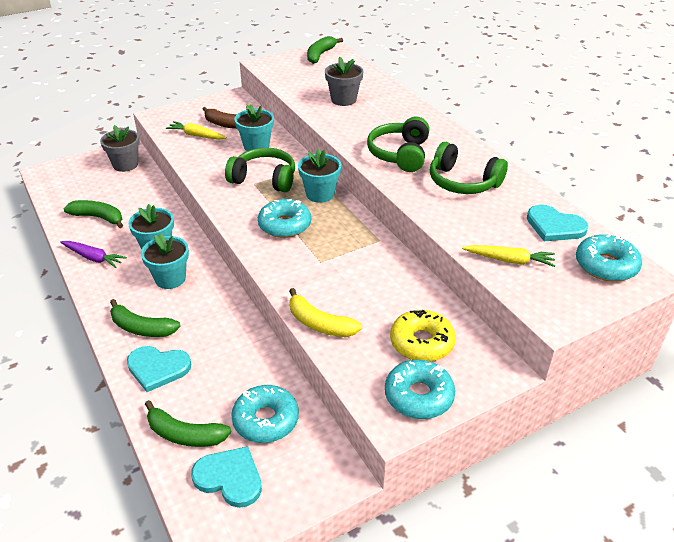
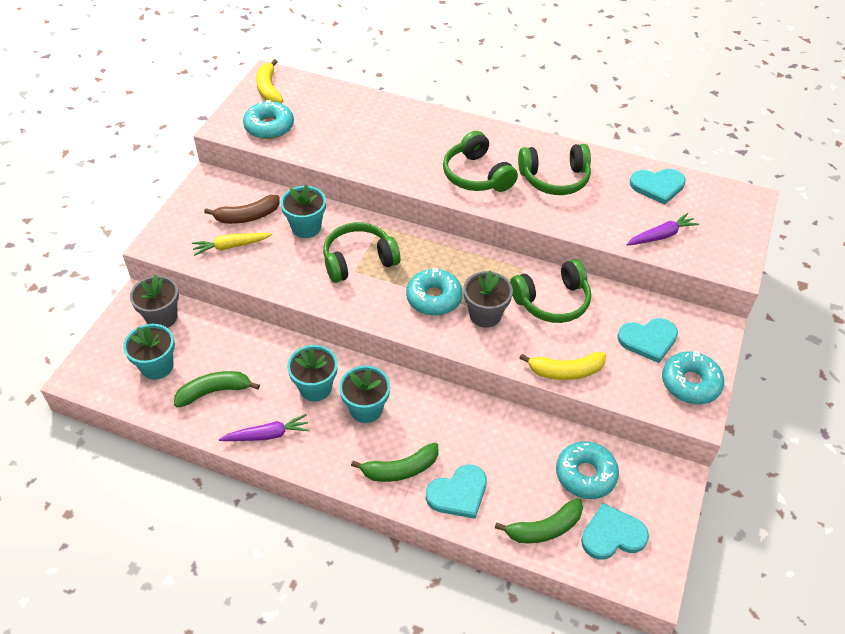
camera: 40 degrees left, 10 degrees up
(320, 55) = (269, 89): green banana -> yellow banana
(320, 194) = (425, 249): turquoise flower pot -> turquoise flower pot (157, 366)
(343, 100) = (358, 136): grey flower pot -> grey flower pot (485, 315)
(373, 273) = (552, 301): none -> green headphones
(421, 343) = (648, 340): yellow donut -> turquoise heart
(509, 260) = (661, 236): yellow carrot -> purple carrot
(606, 265) = (721, 203): turquoise donut -> turquoise donut (269, 127)

